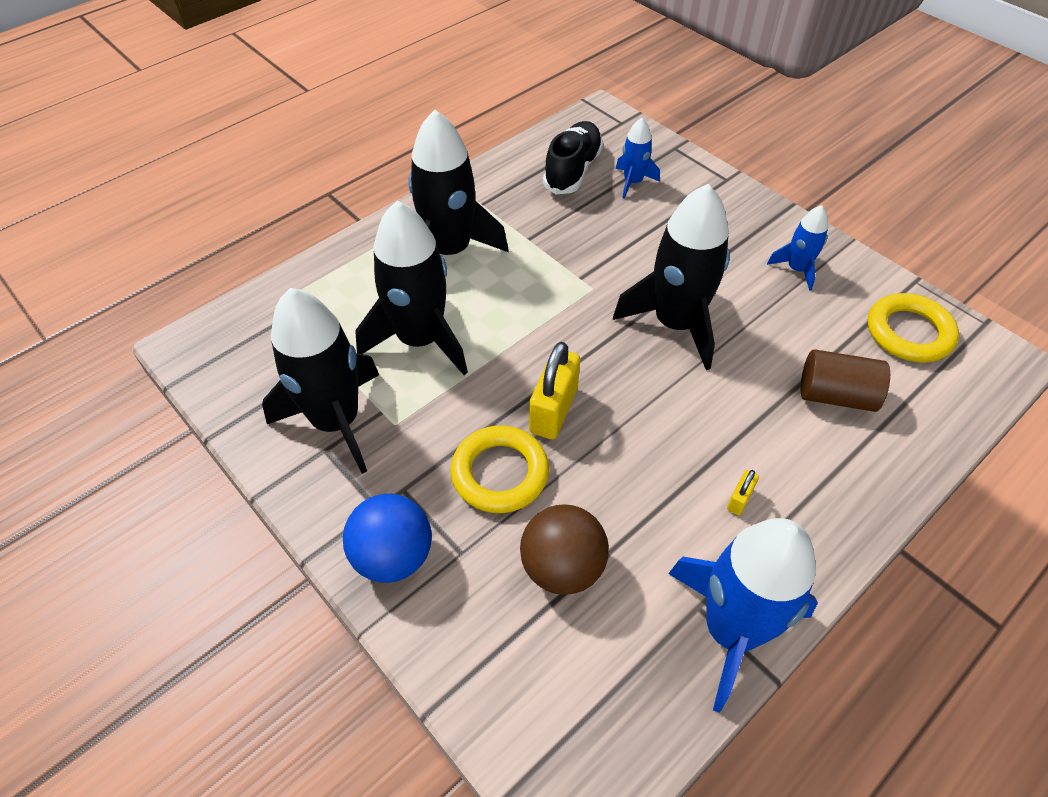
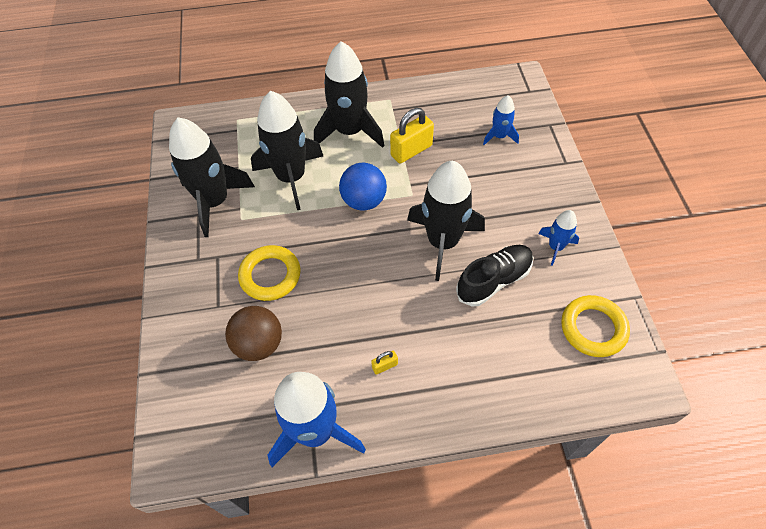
camera: 35 degrees right, 5 degrees up
(393, 556) = (185, 288): blue ball -> blue ball (364, 201)
(553, 410) = (327, 256): yellow padlock -> yellow padlock (411, 150)
(572, 170) = (467, 111): black shoe -> black shoe (494, 280)
(835, 395) = (502, 340): brown cylinder -> none

